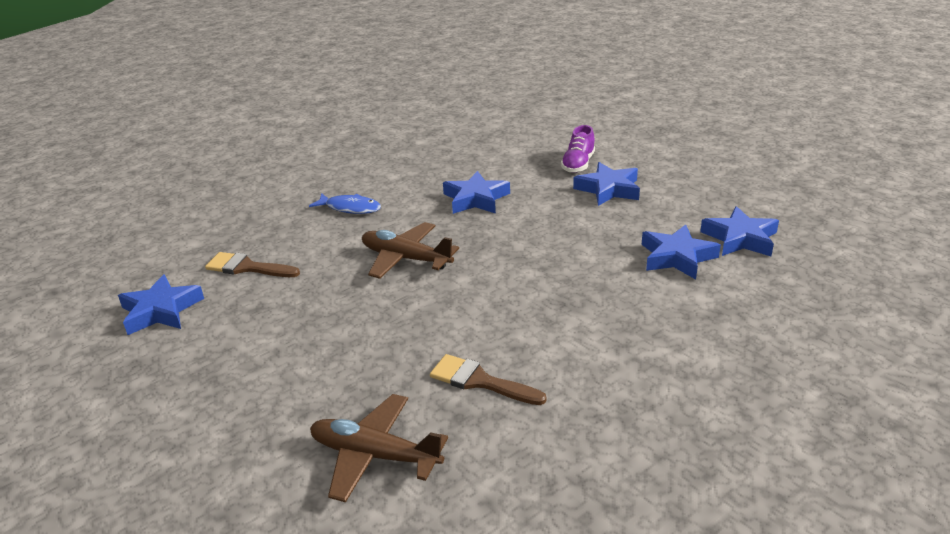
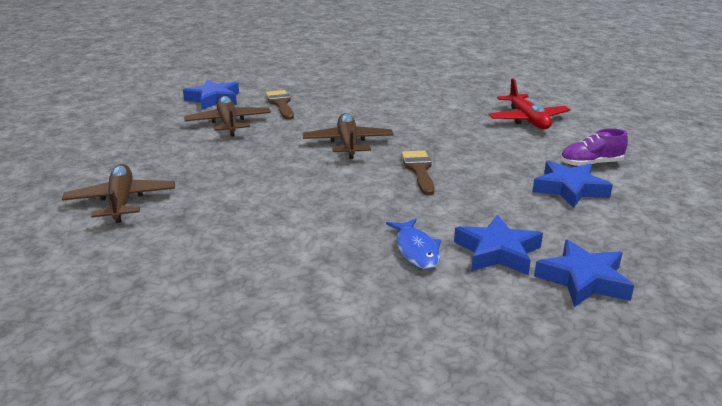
camera: 55 degrees right, 5 degrees down
(252, 319) = (228, 123): none -> brown plane
(350, 208) = (388, 107): blue fish -> blue fish (416, 250)
(469, 155) = (527, 120): none -> red plane
(476, 199) = (465, 141): blue star -> none
(480, 381) = (225, 213): brown brush -> brown brush (419, 170)

